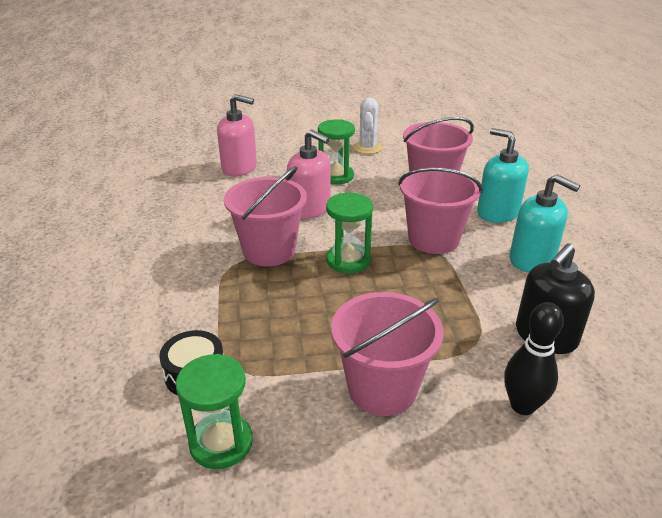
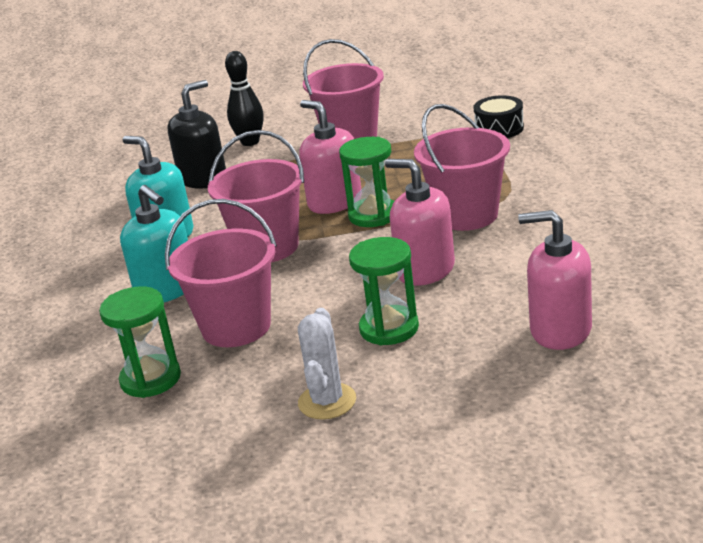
camera: 175 degrees left, 5 degrees down
(221, 443) = (463, 106): green hourglass -> green hourglass (150, 379)
(385, 280) = (335, 202): none -> pink soap dispenser

